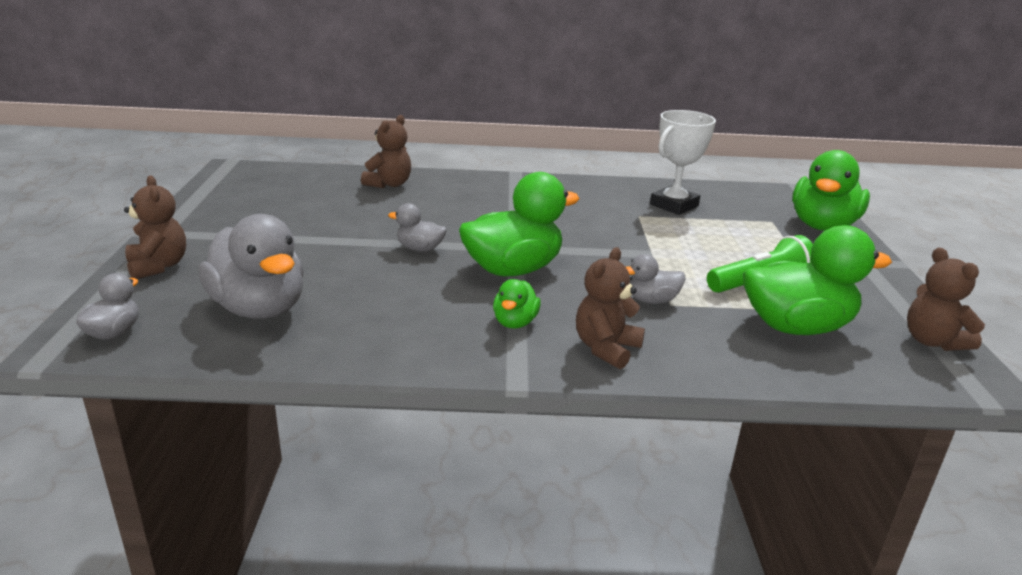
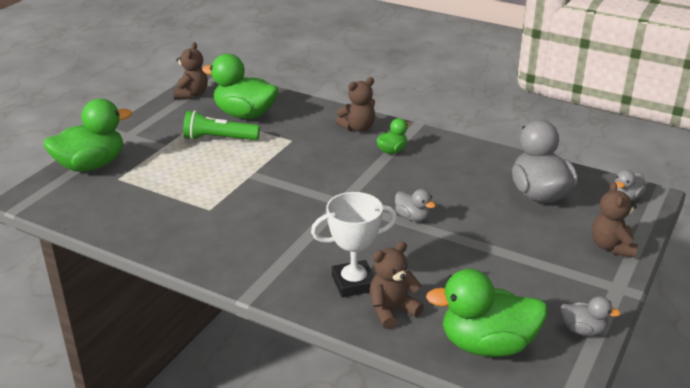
camera: 150 degrees left, 5 degrees up
(513, 269) = (361, 184): green duck -> green duck (487, 345)
(652, 300) = (300, 144): grey duck -> grey duck (583, 330)
(674, 205) = (163, 213): white trophy -> white trophy (353, 283)

